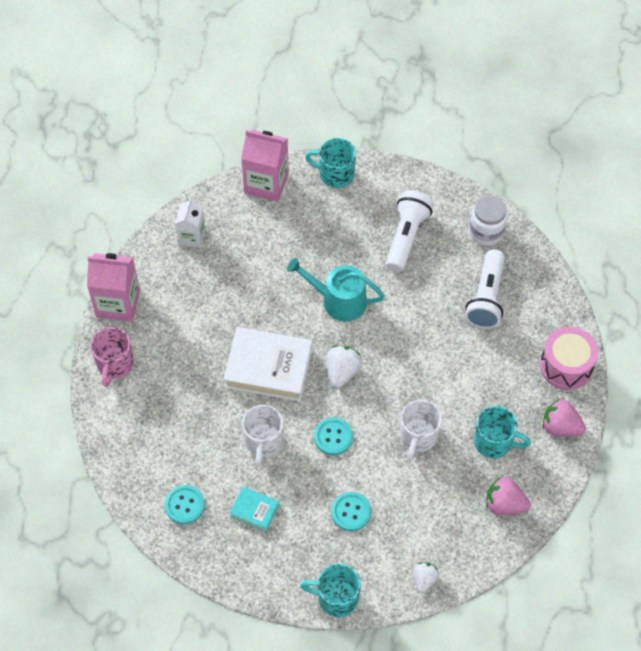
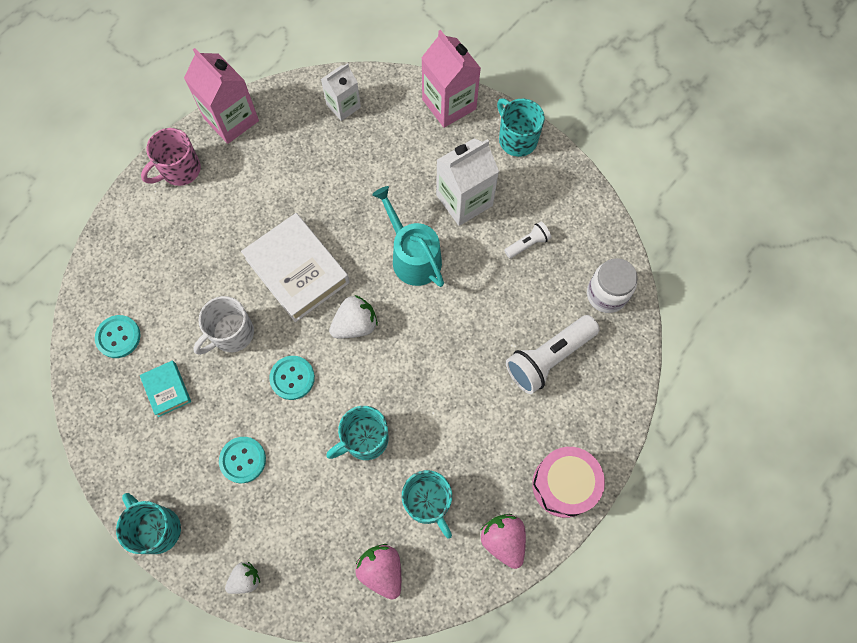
camera: 40 degrees right, 10 degrees up
(338, 239) = (464, 200): none -> white carton
(406, 237) = (527, 244): white flashlight -> white flashlight, size x0.50
(418, 437) = (364, 439): white mug -> turquoise mug

